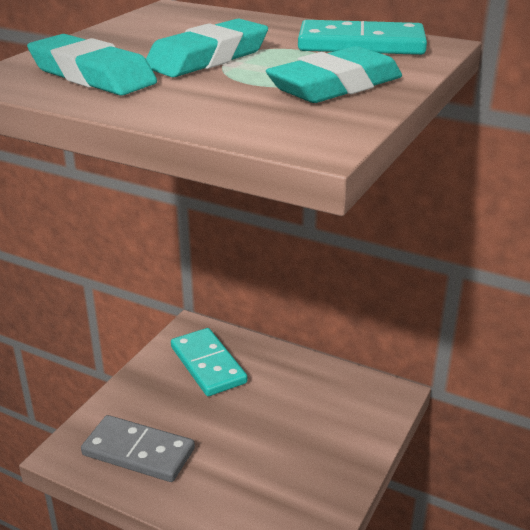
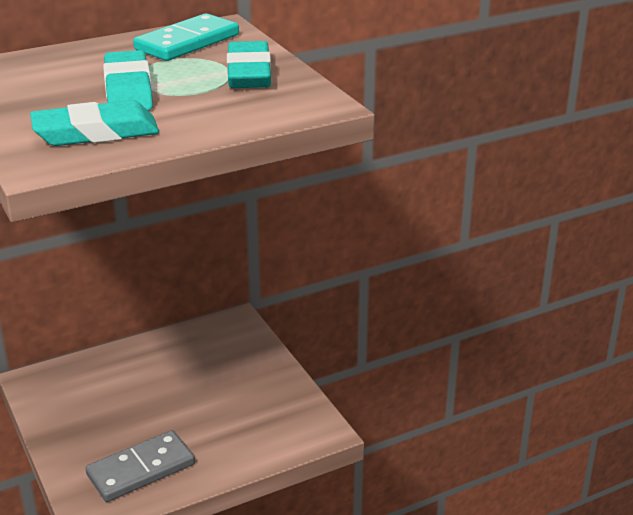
camera: 55 degrees left, 0 degrees up
(208, 365) = (89, 391): turquoise domino -> none

